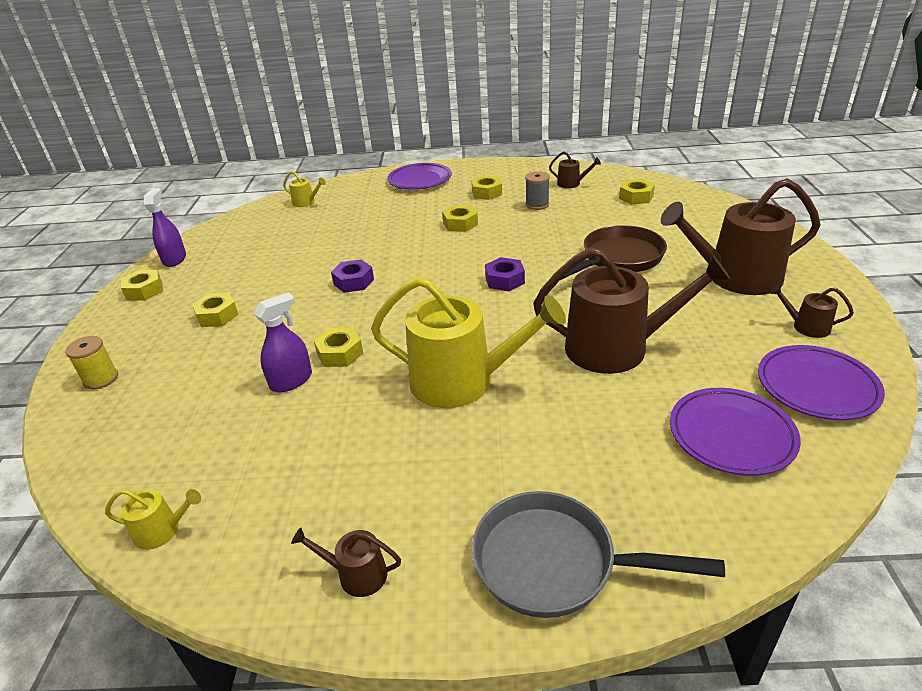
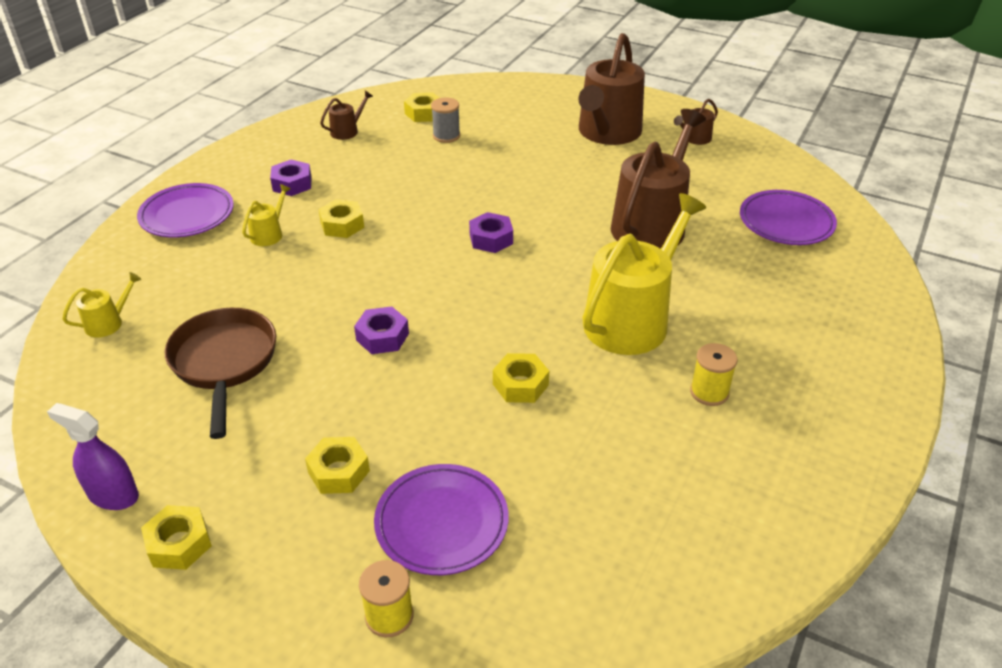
camera: 65 degrees left, 5 degrees up
(162, 530) = (718, 577): yellow watering can -> yellow watering can (269, 234)
(291, 381) = (540, 433): purple spray bottle -> none
(356, 574) = (832, 451): brown watering can -> none
(393, 458) = (709, 392): none -> yellow spool
(486, 193) = (292, 184): yellow nut -> purple nut
(537, 205) = (365, 166): grey spool -> grey spool (446, 136)
(554, 562) = (864, 346): grey pan -> none
(619, 258) = (521, 167): brown pan -> brown pan (224, 363)
(816, 387) = (760, 168): purple plate -> purple plate (441, 523)

